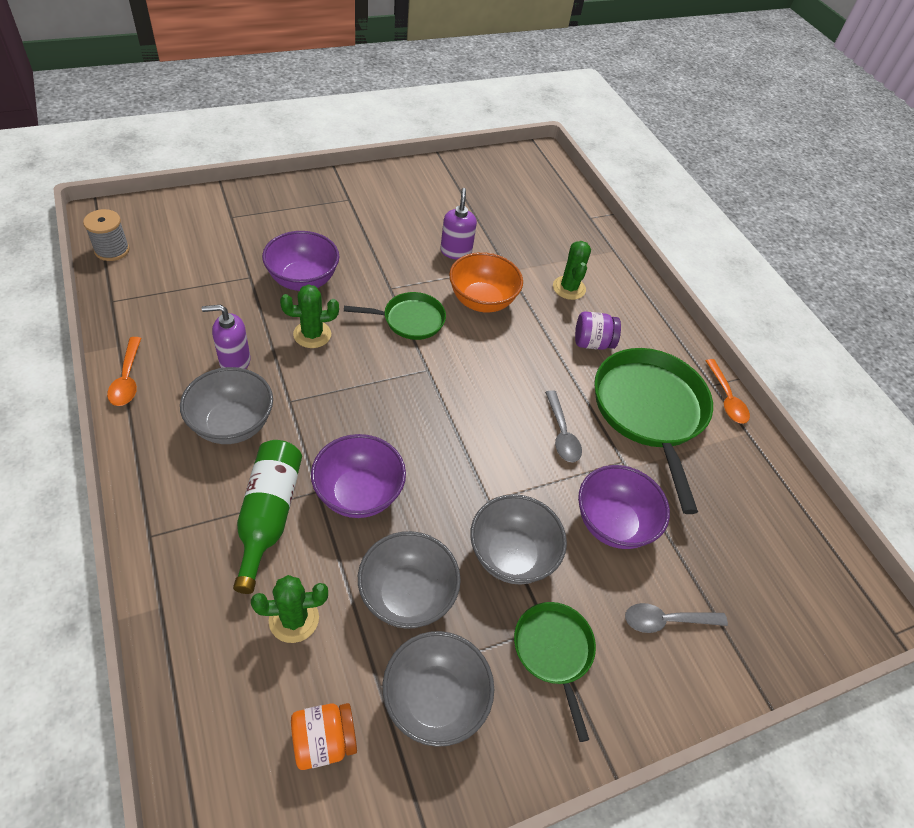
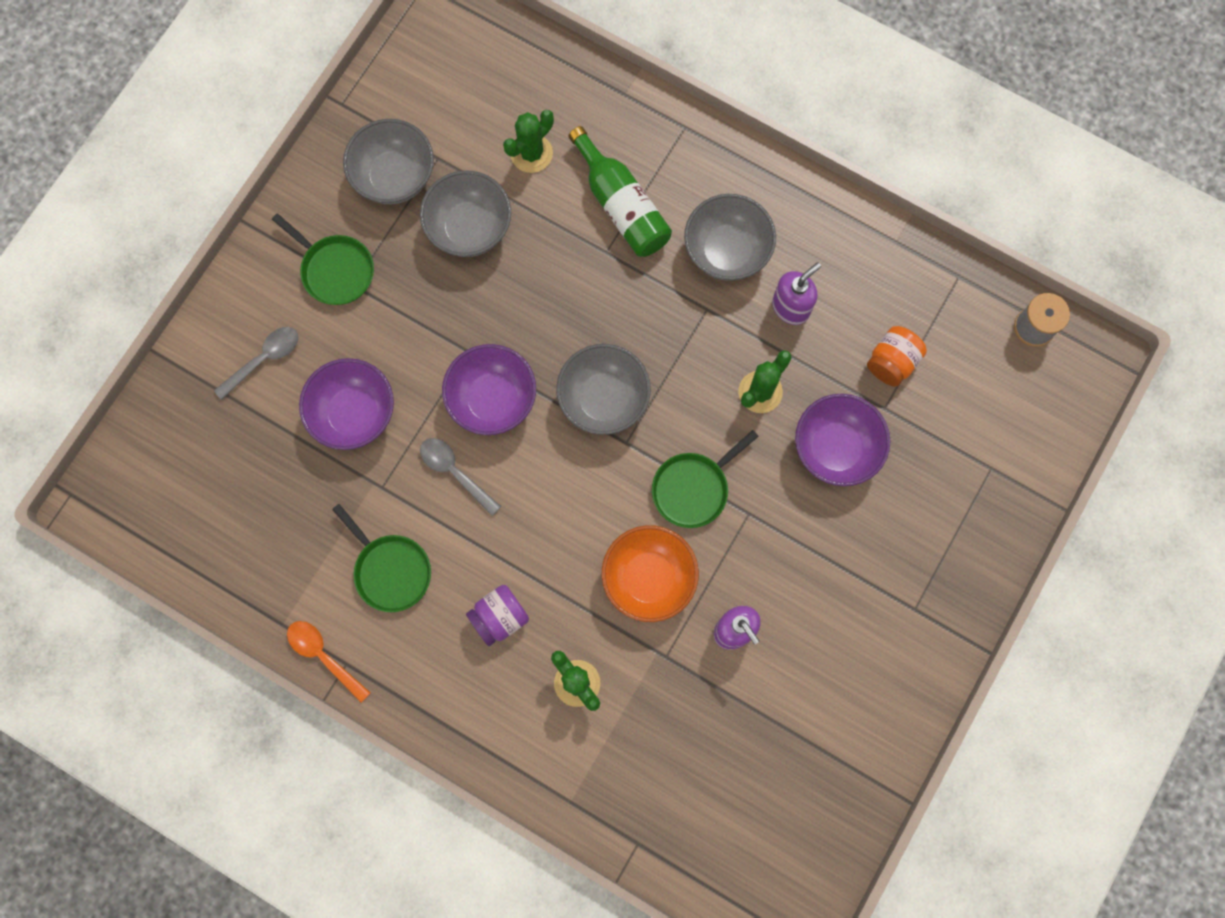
camera: 150 degrees right, 25 degrees up
(127, 379) = (850, 220): orange spoon -> none
(324, 741) = (444, 103): orange jar -> orange jar (892, 362)
(358, 494) = (573, 275): purple bowl -> purple bowl (492, 399)
(511, 555) = (416, 319): grey bowl -> grey bowl (603, 399)
(650, 411) = (390, 570): green pan -> green pan, size x0.54

